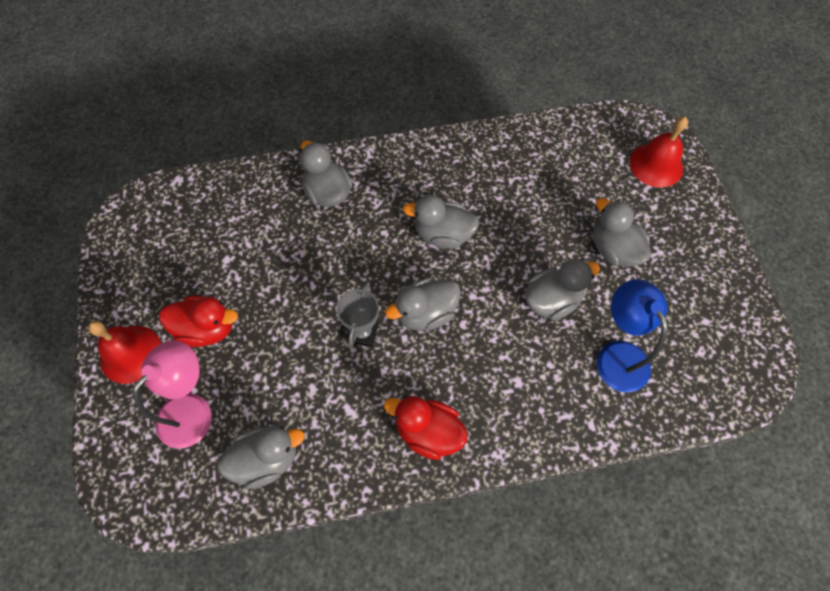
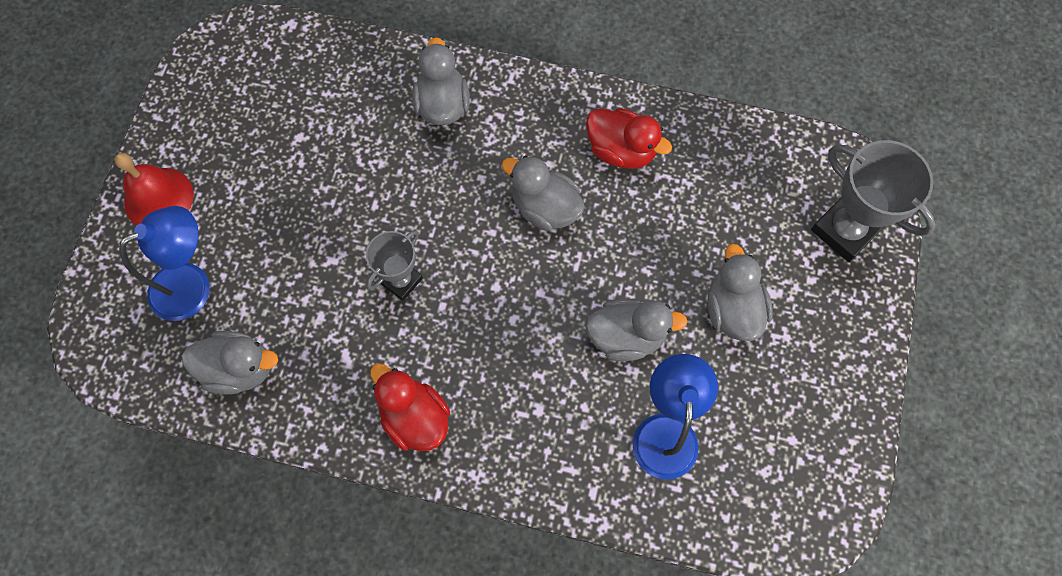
camera: 25 degrees right, 5 degrees up
(193, 410) = (192, 285): pink lamp -> blue lamp
(206, 329) = (244, 205): red duck -> red duck (621, 150)
(425, 313) = (479, 289): grey duck -> none
(656, 165) = (845, 230): red bell -> grey trophy

